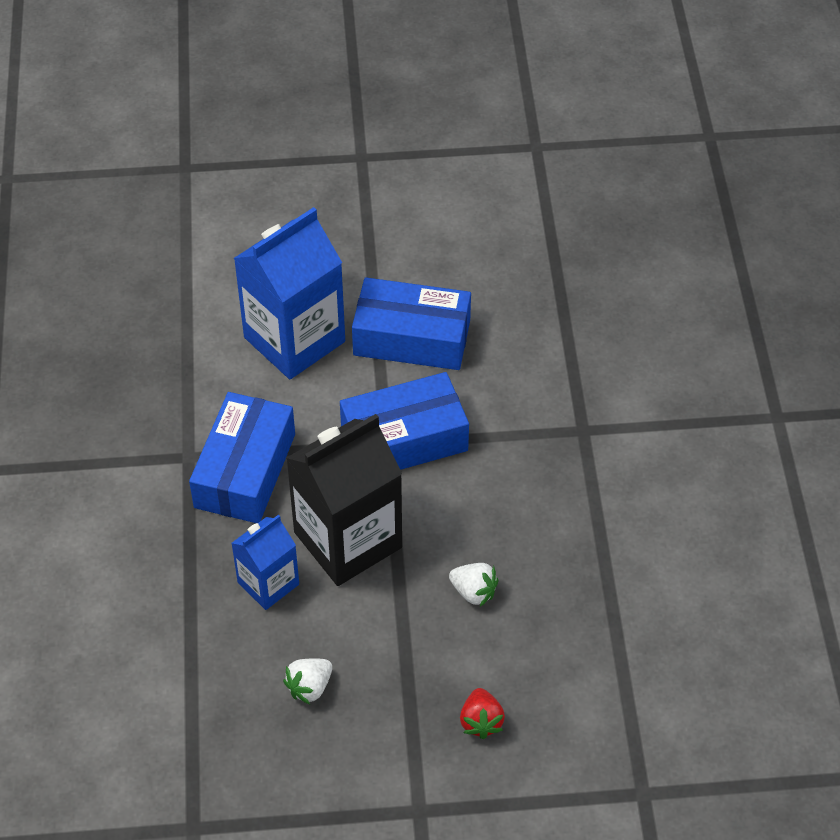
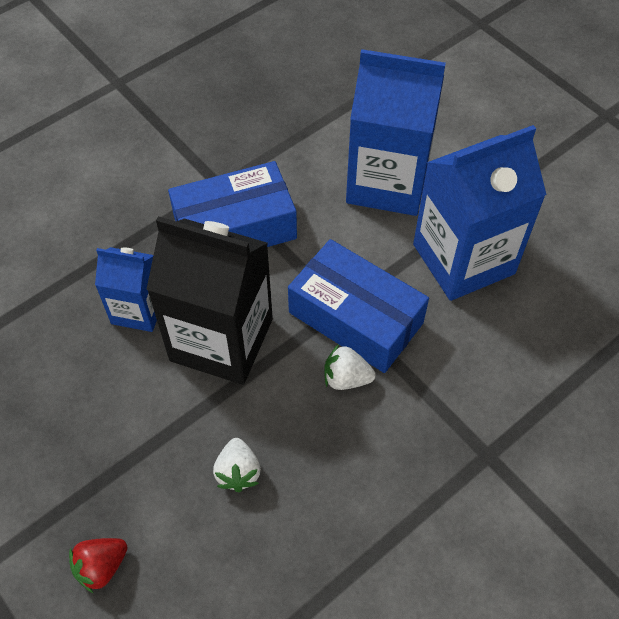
camera: 55 degrees right, 5 degrees up
(310, 687) = (55, 402): white strawberry -> white strawberry (346, 378)
(412, 338) = (463, 259): blue box -> blue carton

